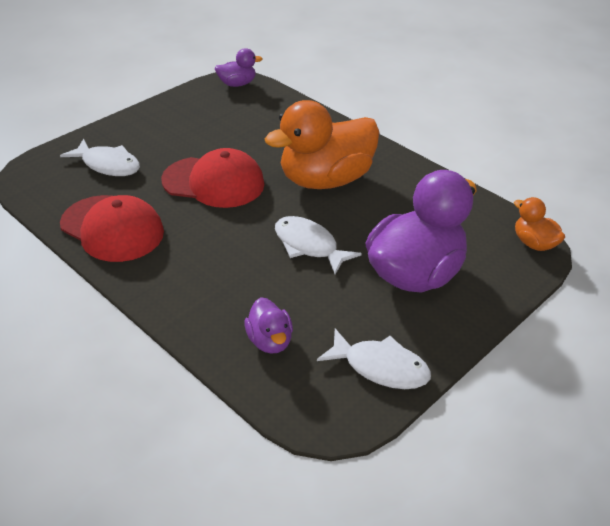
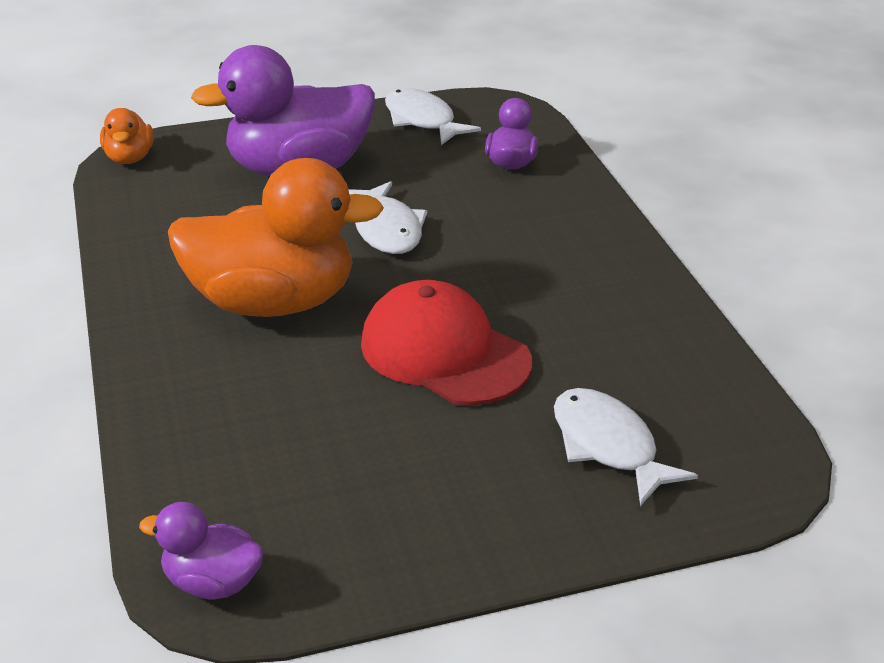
camera: 150 degrees left, 5 degrees down
(112, 228) = (639, 328): red cap -> none

